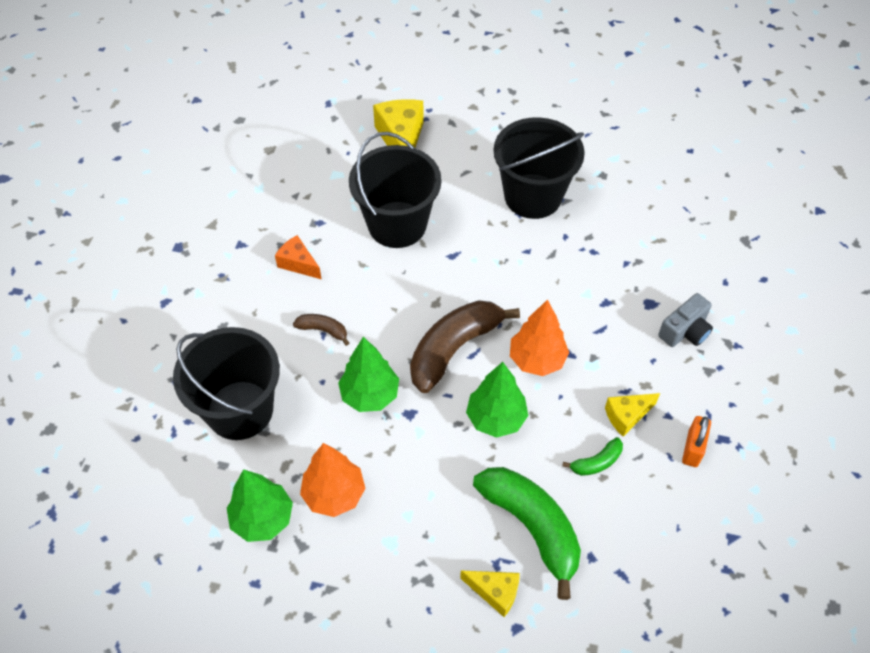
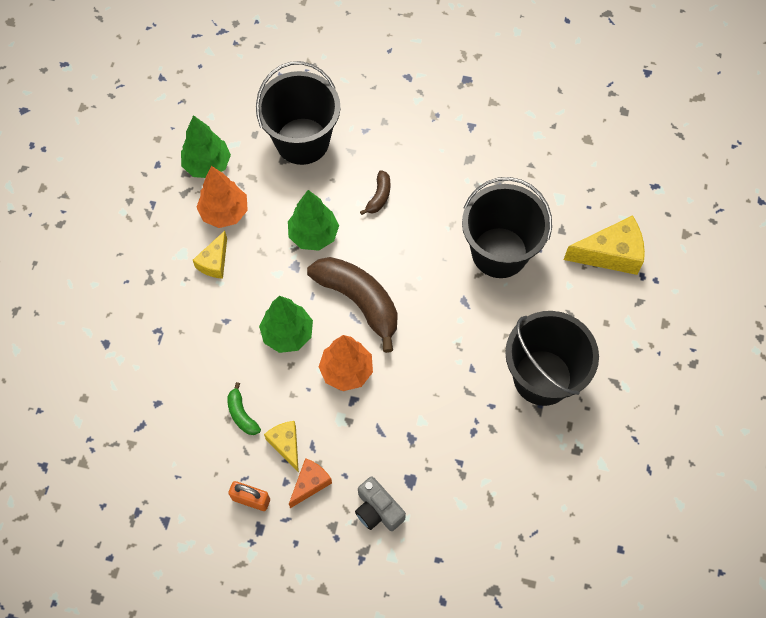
camera: 90 degrees right, 10 degrees up
(298, 263) = (450, 173): orange cheese -> orange cheese (310, 484)
(495, 592) = (135, 328): yellow cheese -> yellow cheese (214, 262)
(532, 527) = (186, 358): green banana -> none

